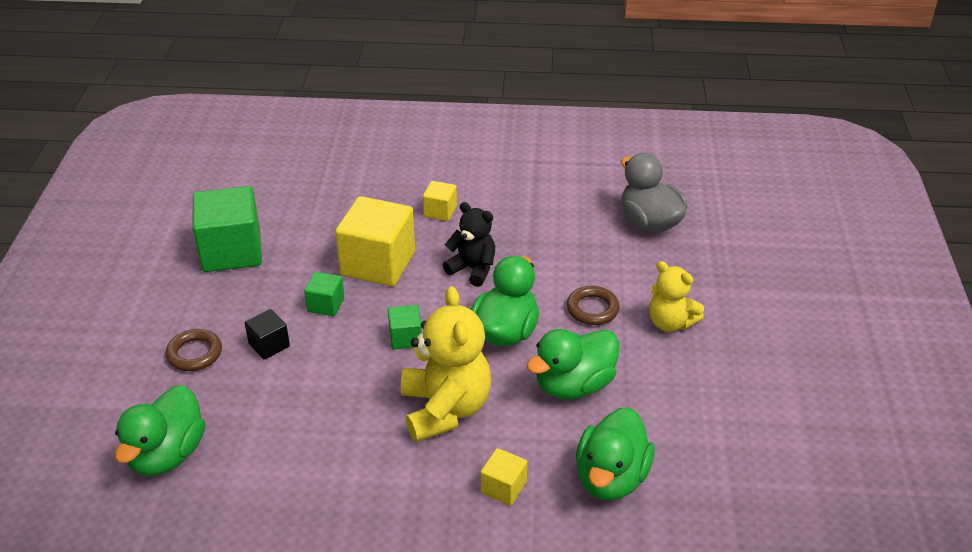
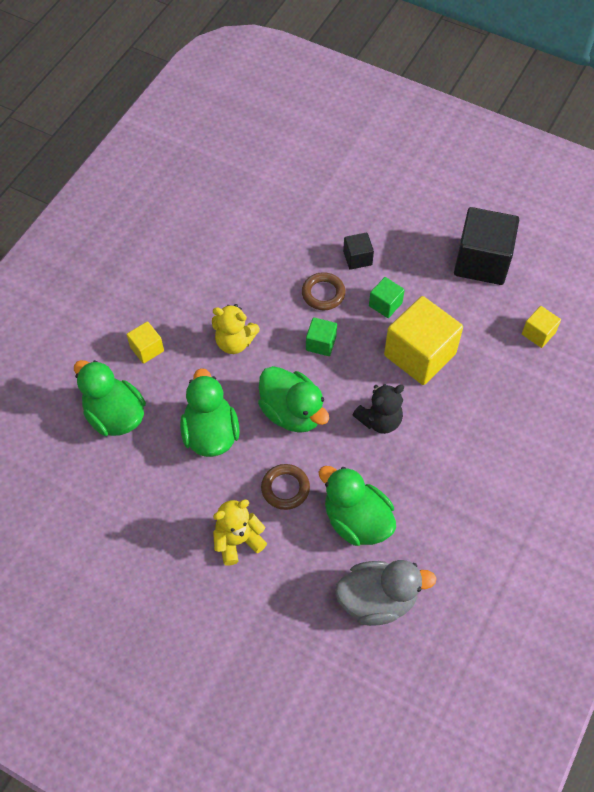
camera: 115 degrees right, 20 degrees up
(167, 455) = (282, 182): green duck -> green duck (356, 520)
(194, 353) = (371, 214): brown ring -> brown ring (323, 293)
(231, 251) = (482, 261): green cube -> black cube
(440, 211) = (473, 426): yellow cube -> yellow cube (538, 333)
(445, 409) = (234, 342): yellow teddy bear -> yellow teddy bear, size x0.61

